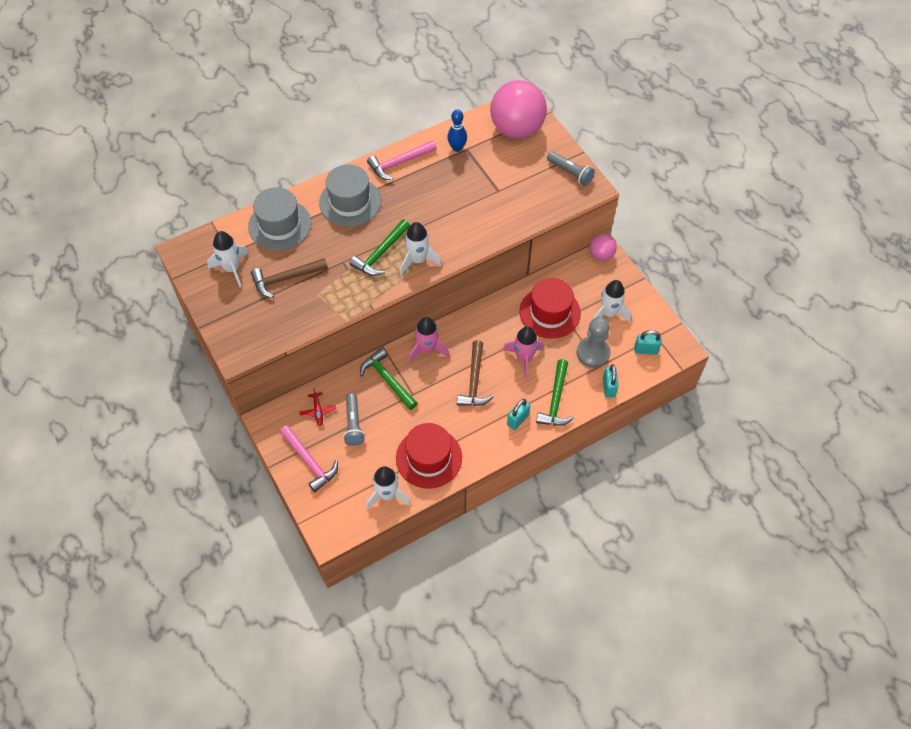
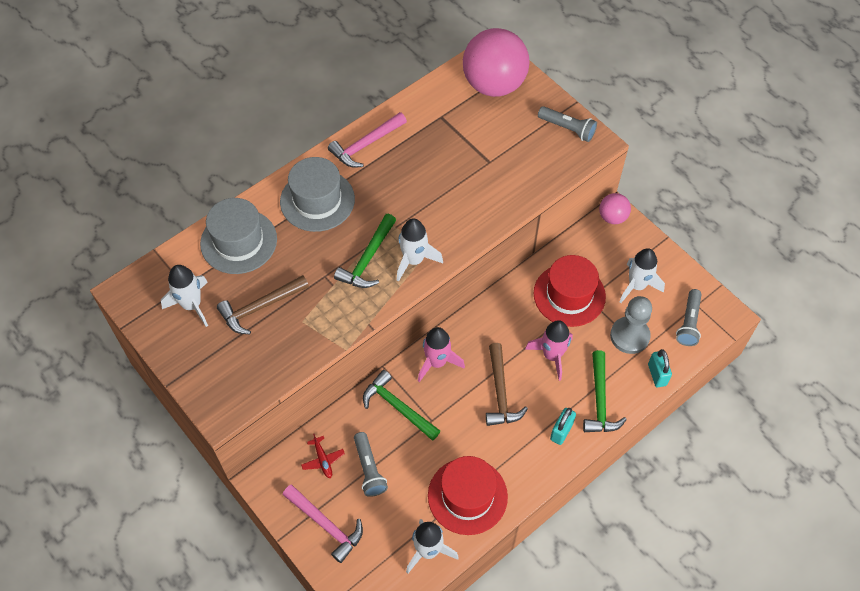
camera: 10 degrees left, 0 degrees up
(457, 148) = (429, 117): blue bowling pin -> none
(646, 350) = (688, 323): turquoise padlock -> grey flashlight

